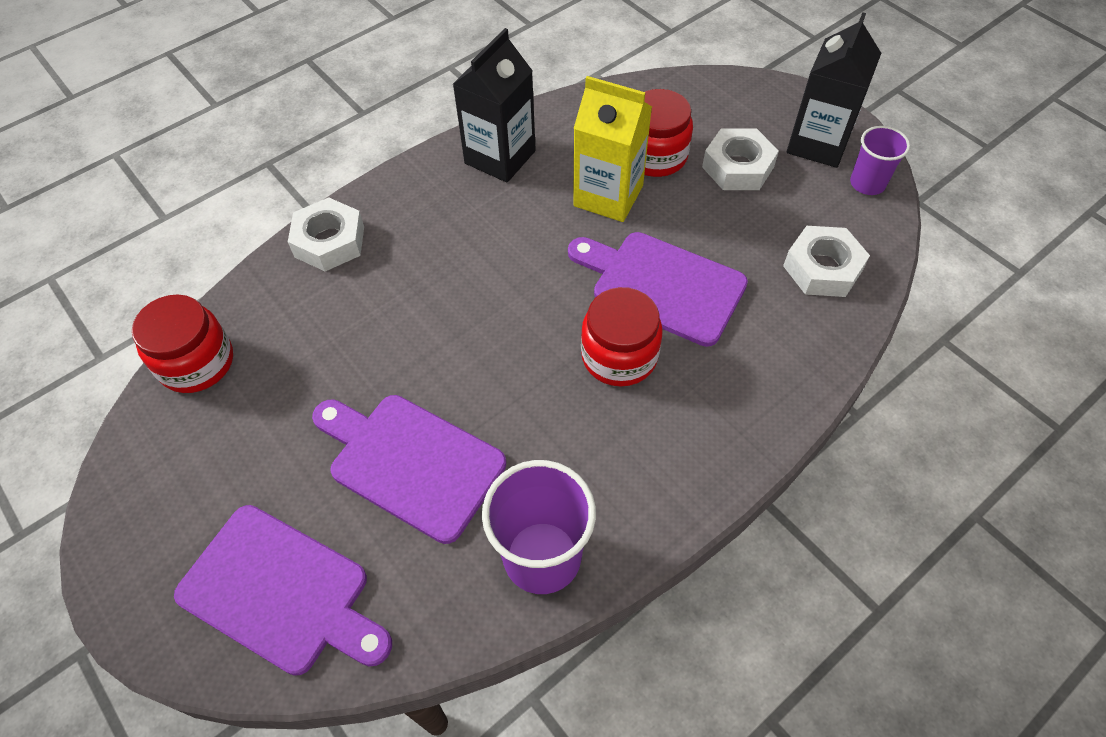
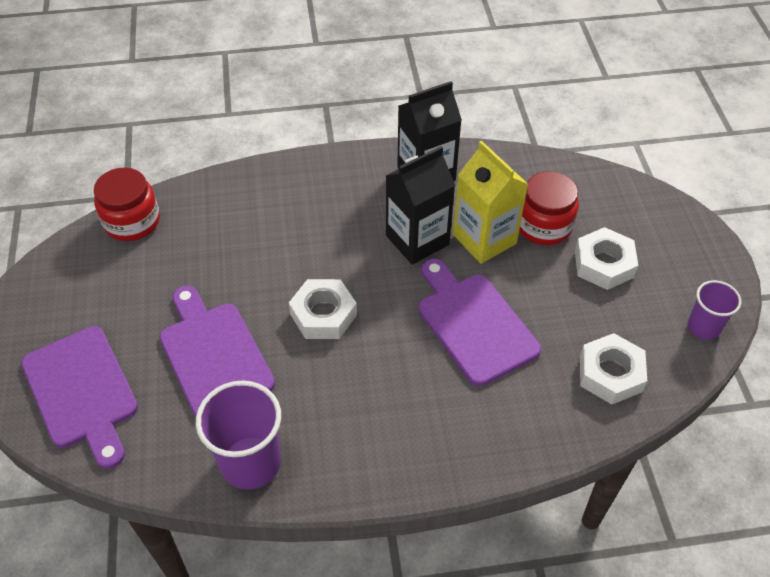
camera: 30 degrees right, 5 degrees down
(329, 241) = (267, 180): white nut -> white nut (323, 314)
(619, 356) = (403, 358): red jar -> none
(818, 144) = (686, 276): black carton -> black carton (417, 240)

